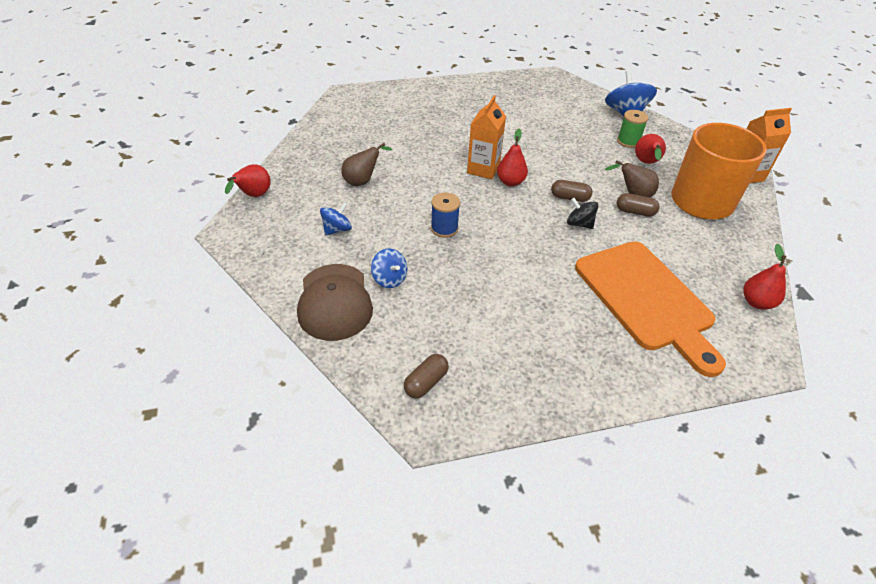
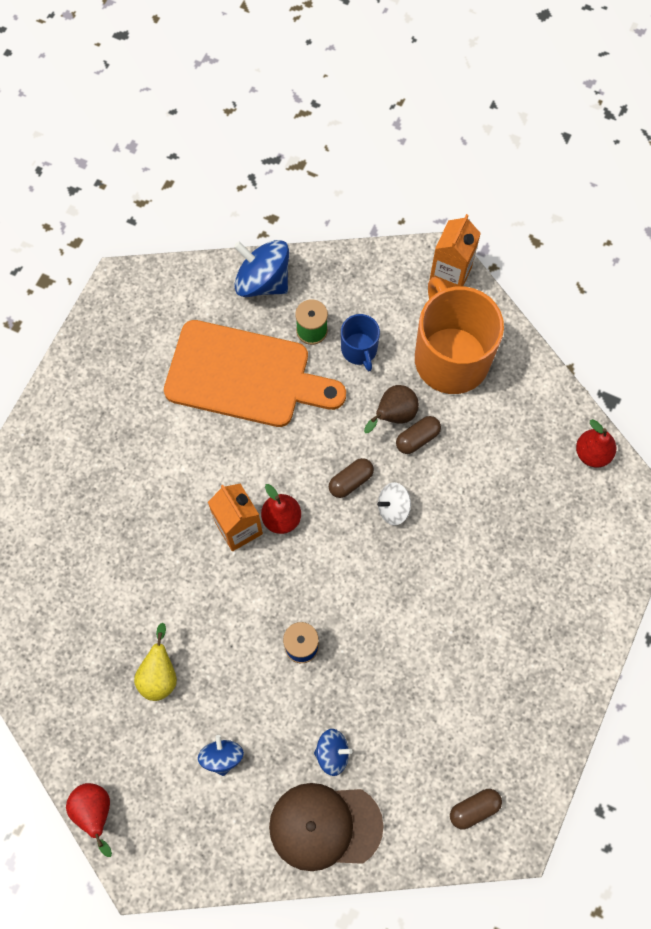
camera: 50 degrees left, 25 degrees up
(334, 302) = (325, 826): brown cap -> brown cap turned 150 degrees clockwise
(362, 181) = (159, 674): brown pear -> yellow pear
(426, 382) = (474, 809): brown capsule -> brown capsule turned 75 degrees clockwise
(579, 224) = (393, 508): black spinning top -> white spinning top
(646, 163) = (359, 350): red pear -> blue mug
(646, 299) = (523, 542): orange cutting board -> orange cutting board (245, 376)

